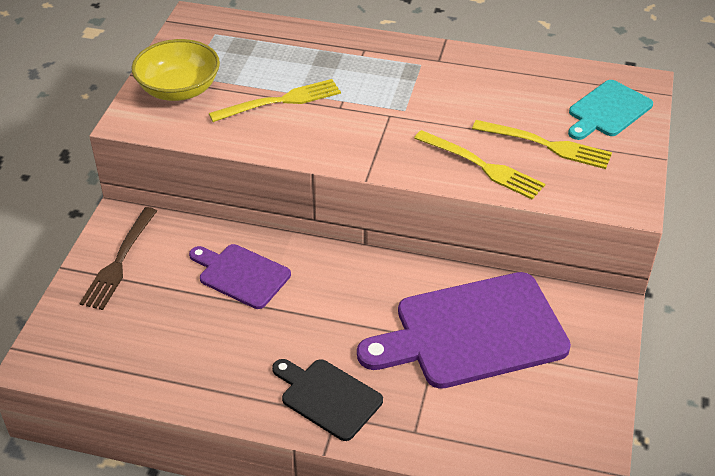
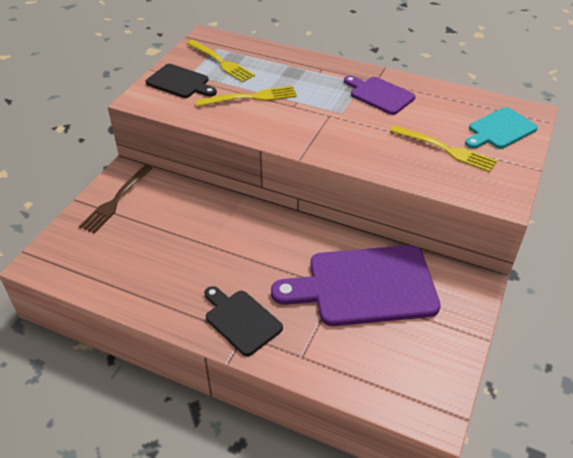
camera: 10 degrees right, 0 degrees up
(179, 89) = (180, 82): yellow bowl -> black cutting board
(241, 275) = (200, 221): purple cutting board -> purple cutting board (379, 95)
(482, 166) = (392, 159): yellow fork -> yellow fork (221, 62)

